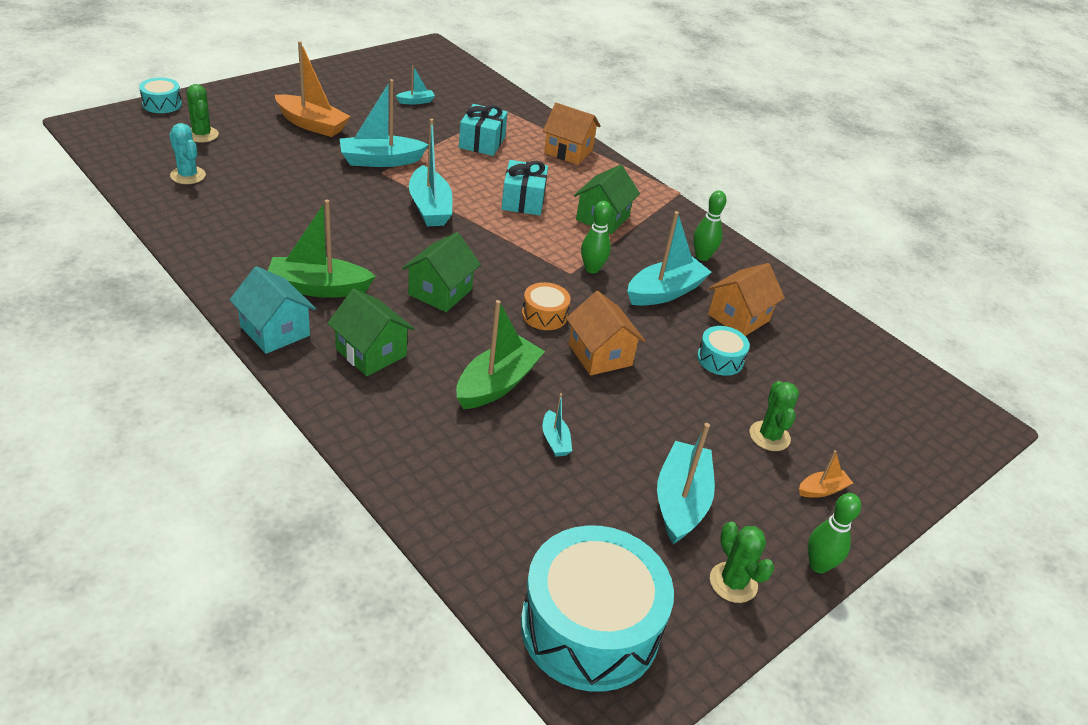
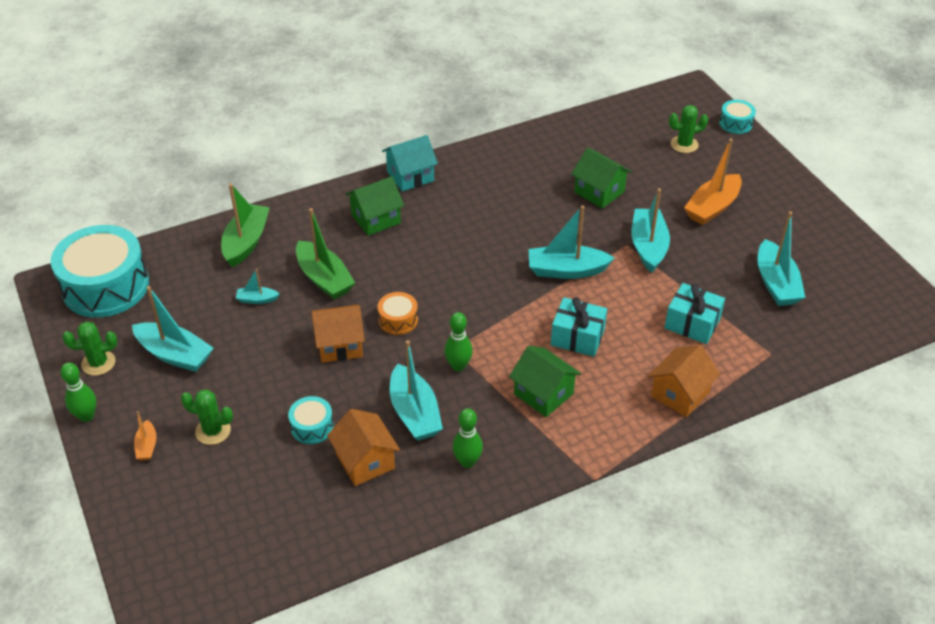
camera: 110 degrees right, 5 degrees up
(188, 175) = (616, 138): turquoise cactus -> none
(318, 288) = (457, 198): green boat -> green boat (246, 242)
(416, 101) = (776, 283): turquoise boat -> turquoise boat, size x2.03
(440, 292) = (440, 262): green house -> green house (599, 192)

